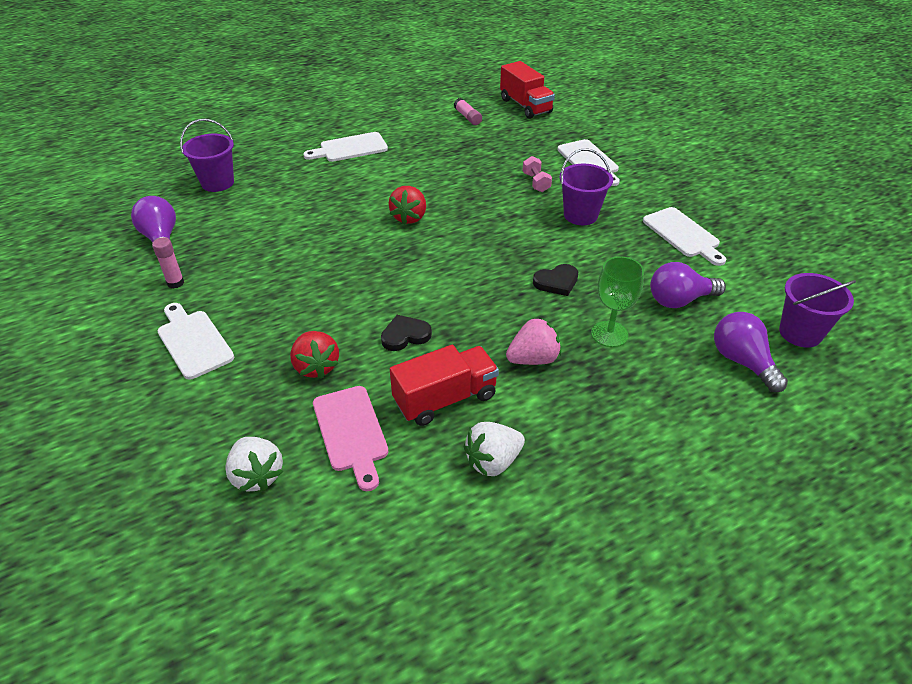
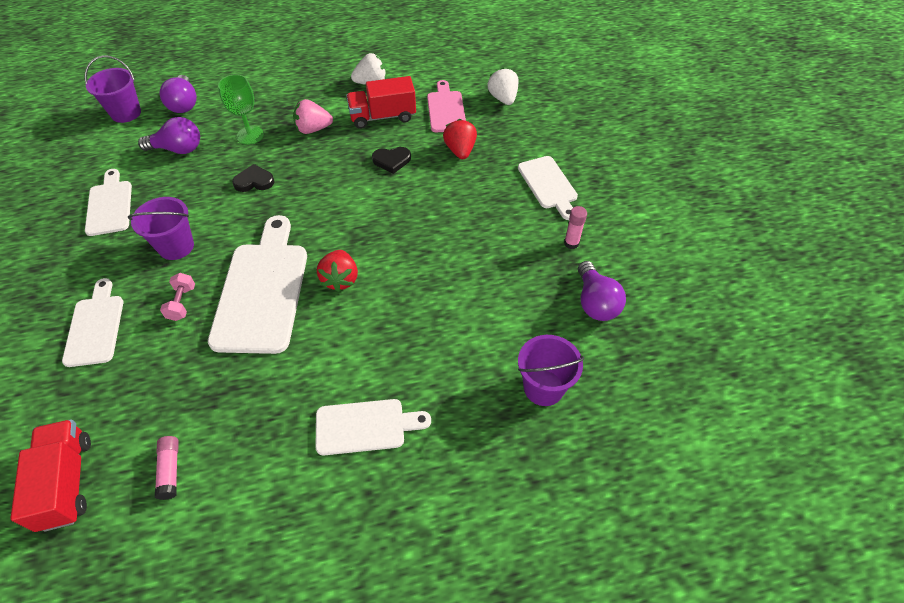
camera: 165 degrees left, 10 degrees up
(409, 217) = (340, 279): red strawberry -> red strawberry turned 150 degrees clockwise
(474, 200) = (262, 290): none -> white cutting board

